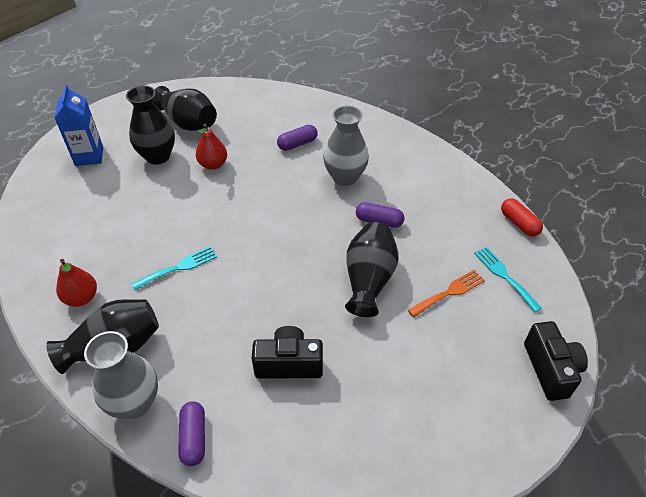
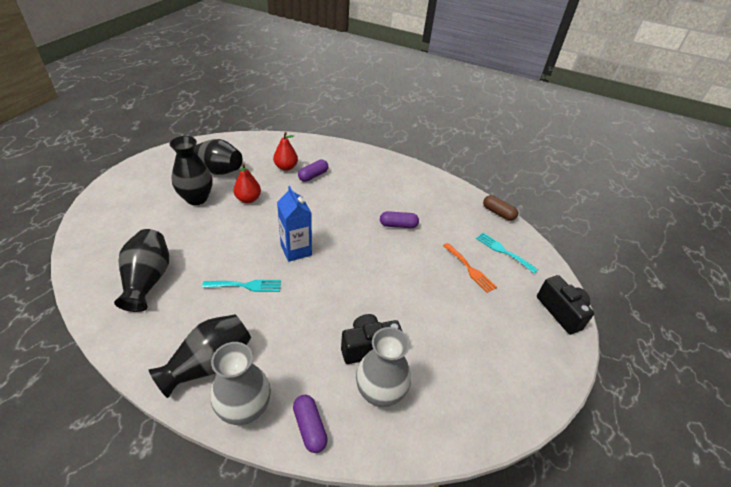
camera: 20 degrees left, 5 degrees down
(82, 298) = (163, 327): red pear -> red pear (286, 167)
(89, 156) = (131, 205): blue carton -> blue carton (296, 250)
(179, 267) = (246, 285): turquoise fork -> turquoise fork turned 45 degrees clockwise
(345, 177) = (360, 196): grey vase -> grey vase (380, 393)
(369, 280) = (407, 270): black vase -> black vase (148, 280)
(449, 292) = (470, 269): orange fork -> orange fork turned 105 degrees clockwise
(519, 223) = (498, 213): red capsule -> brown capsule

